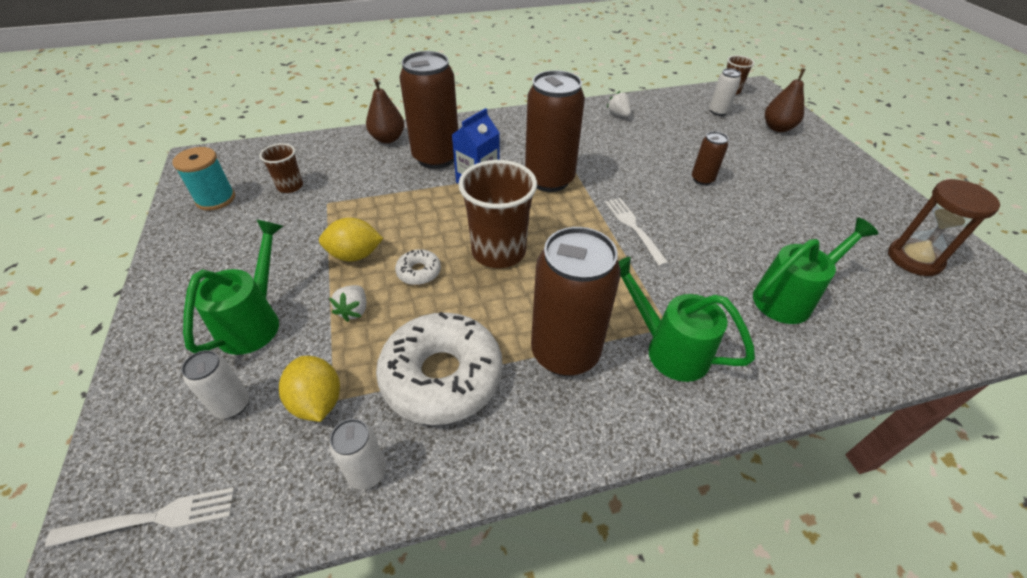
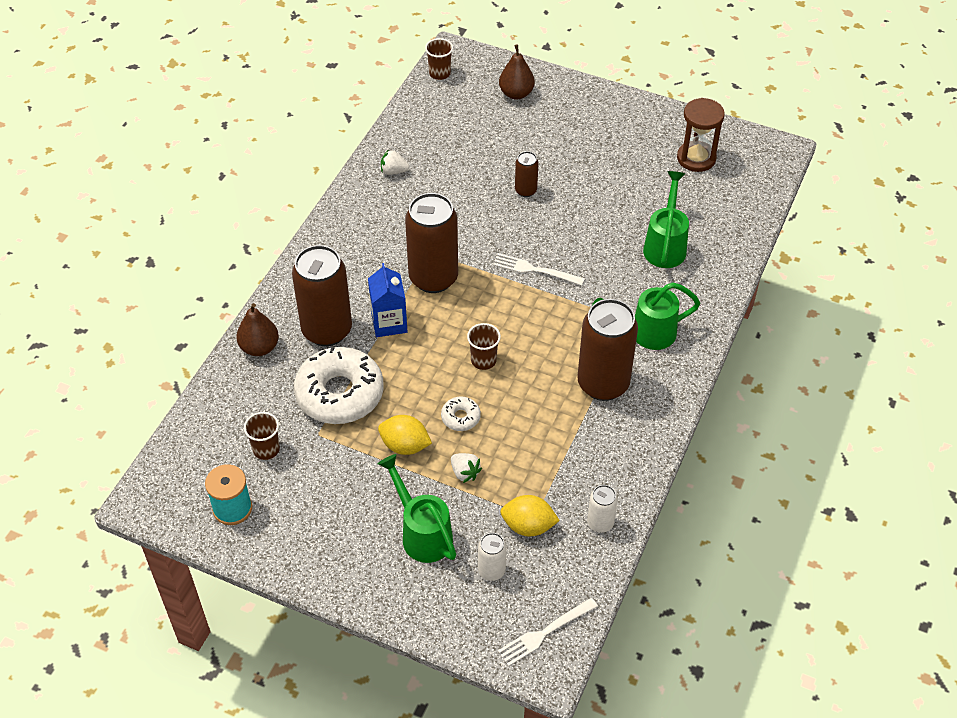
camera: 50 degrees left, 5 degrees up
(153, 518) = (544, 633): white fork -> white fork turned 150 degrees counterclockwise
(355, 255) = (405, 446): yellow lemon -> yellow lemon turned 75 degrees clockwise
(442, 376) = (565, 454): white donut -> white donut (339, 394)
(498, 251) = (483, 360): brown cup -> brown cup, size x0.53
(718, 112) = (458, 107): white can -> none

